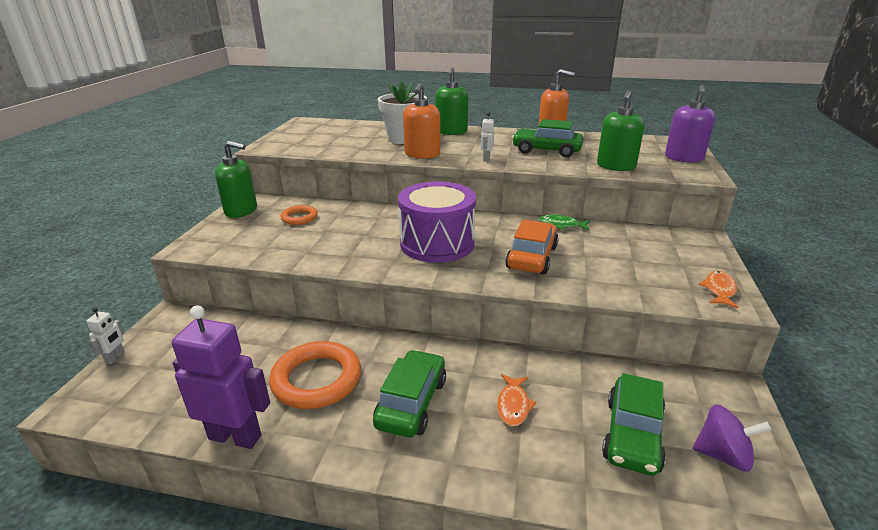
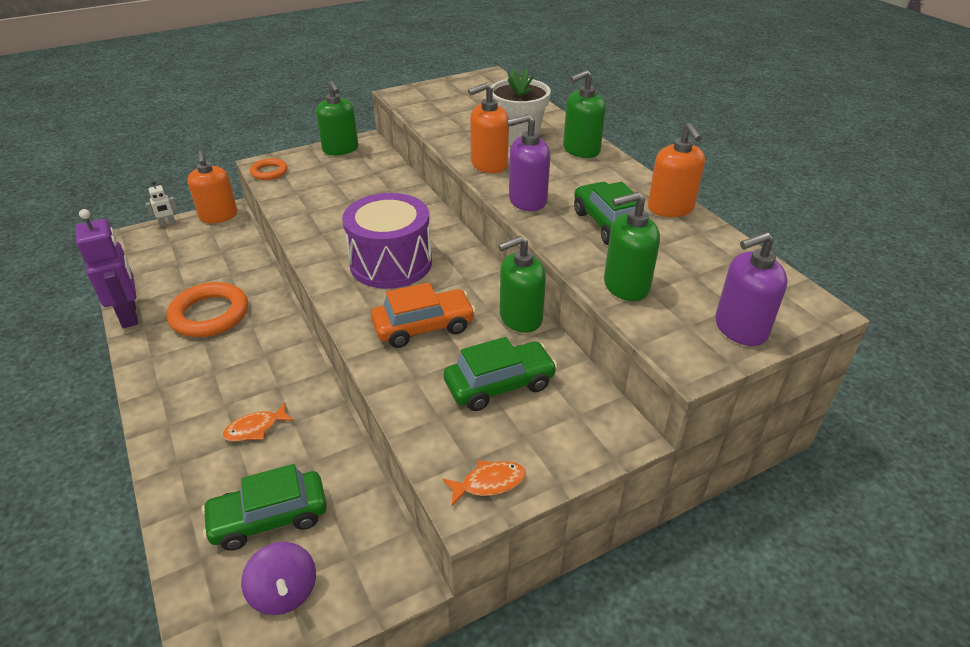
camera: 50 degrees right, 10 degrees up
(166, 322) = (218, 216): none -> orange soap dispenser
(299, 218) = (359, 178): orange ring -> orange ring (269, 172)
(412, 402) = (218, 373): green car -> green car (499, 385)
(486, 159) = (527, 200): white robot -> purple soap dispenser
(561, 225) = (520, 318): green fish -> green soap dispenser

